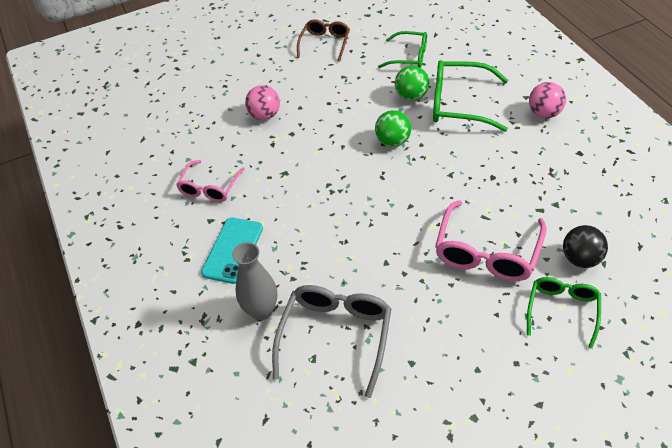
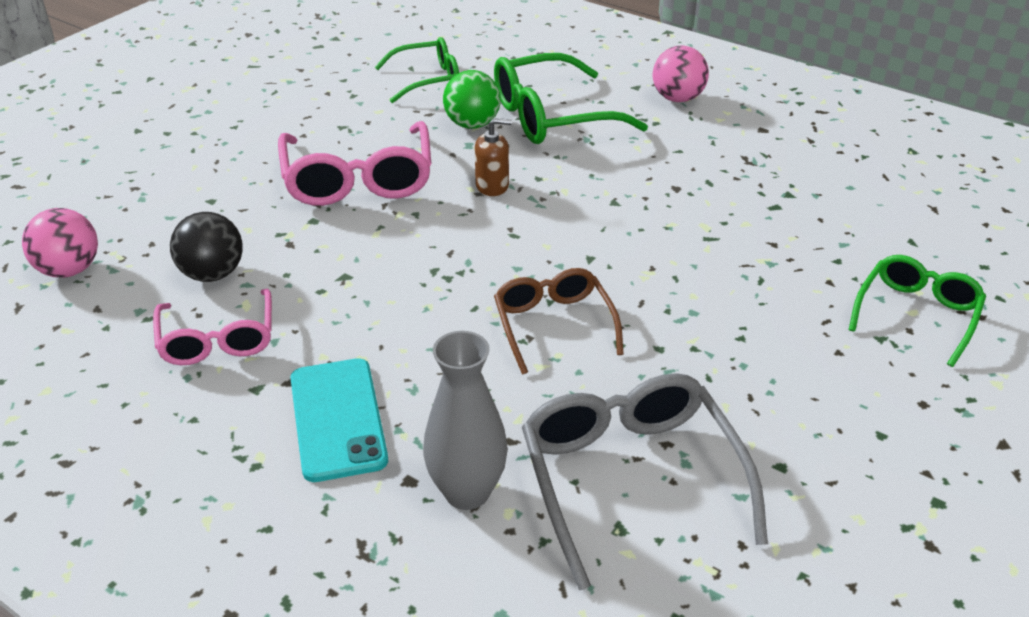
camera: 35 degrees left, 10 degrees down
(265, 115) = (244, 209): pink ball -> pink ball (69, 270)
(325, 43) = (276, 93): brown glasses -> brown glasses (553, 324)
(393, 141) = (492, 186): green ball -> brown soap dispenser
(487, 254) = (755, 281): pink glasses -> pink glasses (358, 180)
(562, 310) = (917, 313): green glasses -> green glasses turned 45 degrees clockwise
(581, 259) = (881, 246): black ball -> black ball (213, 274)

